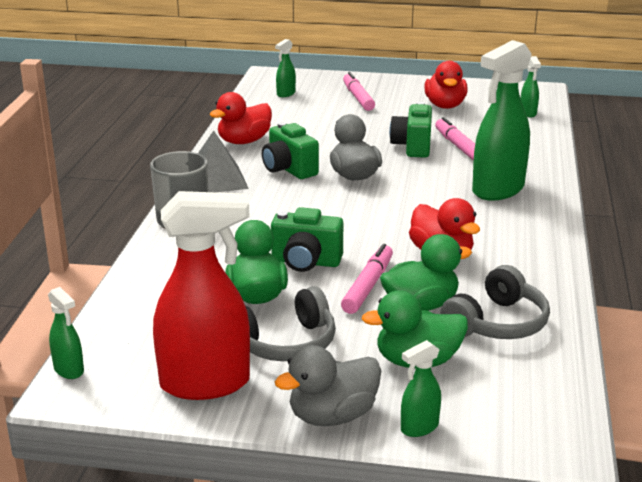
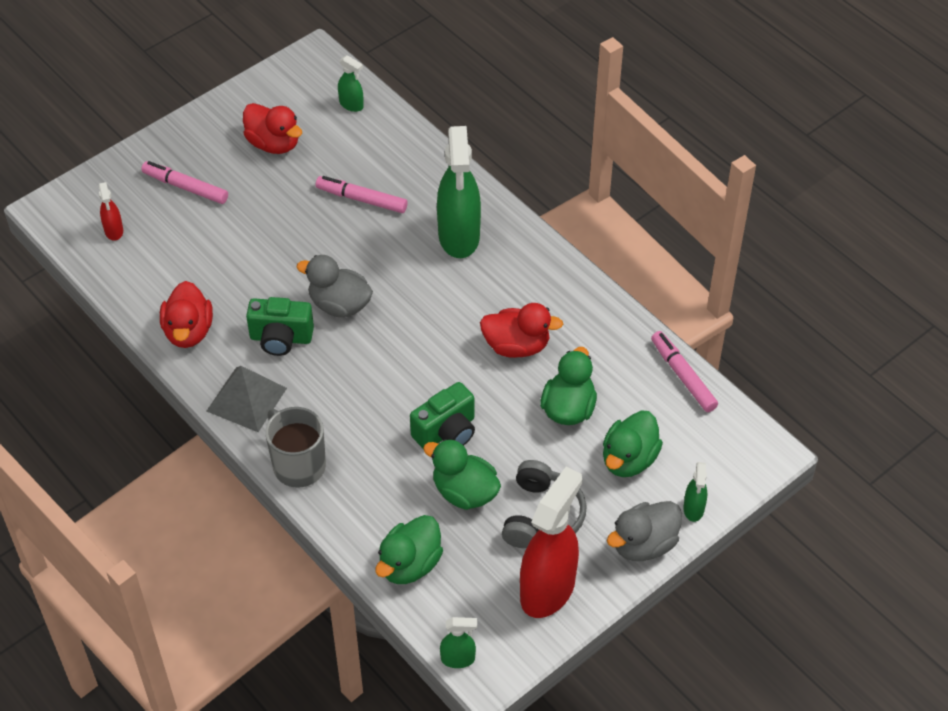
camera: 50 degrees left, 25 degrees up
(146, 303) = (409, 564): none -> green duck
(286, 94) = (114, 231): green spray bottle -> red spray bottle
(332, 416) = (644, 544): grey duck -> grey duck turned 45 degrees clockwise
(367, 286) = (515, 419): pink marker -> pink marker (683, 376)
(412, 147) = (329, 228): green camera -> none
(497, 323) = (628, 385): grey headphones -> none

